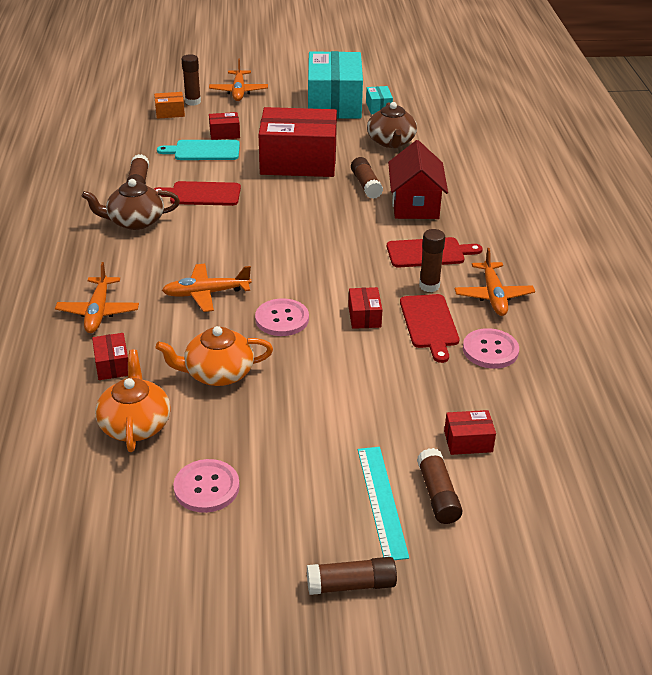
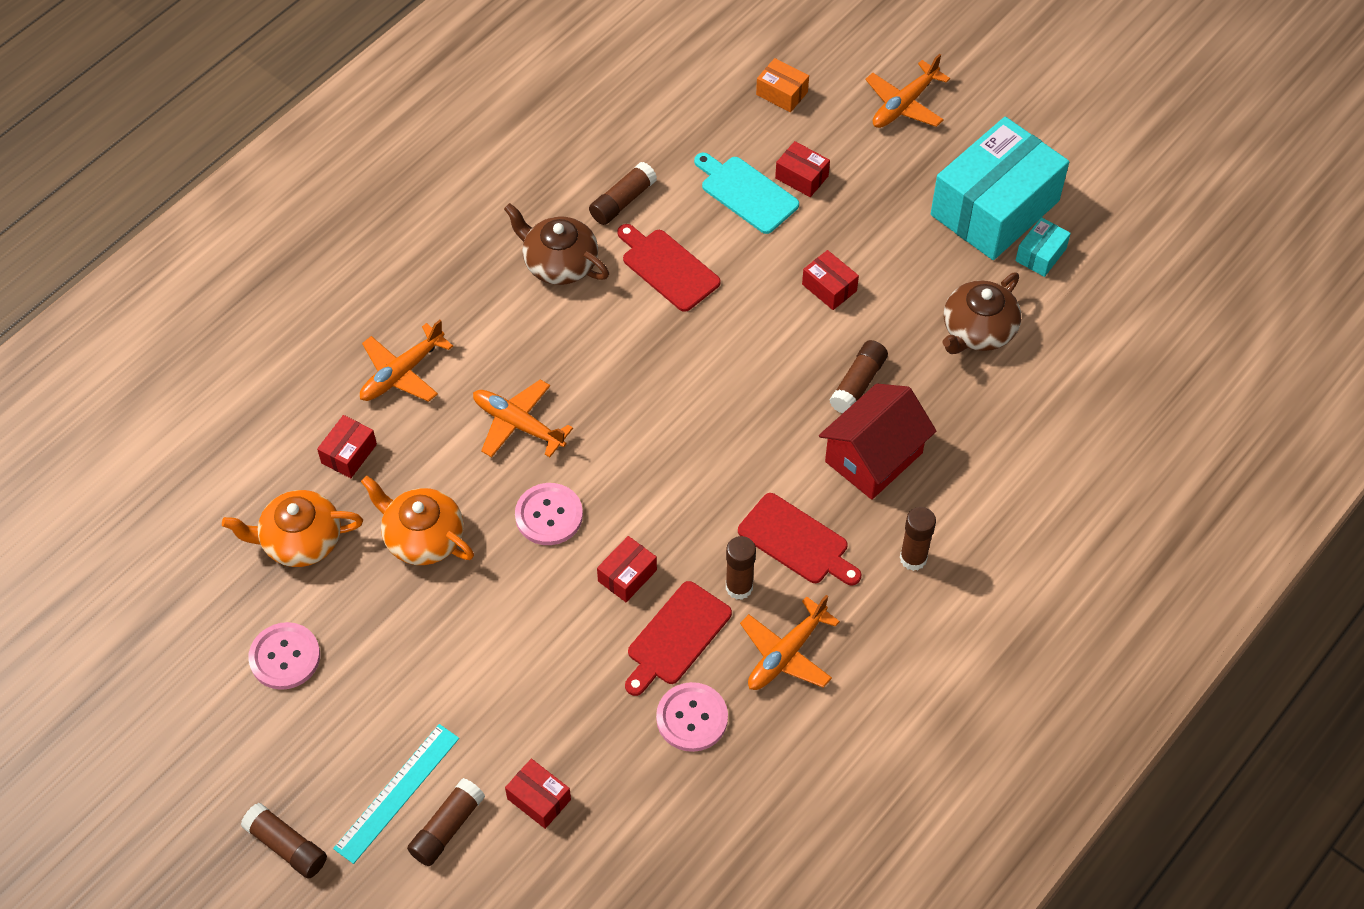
camera: 45 degrees right, 20 degrees up
(135, 424) = (300, 540): orange teapot -> orange teapot turned 135 degrees counterclockwise
(193, 102) = (829, 89): brown glue stick -> brown glue stick (913, 558)
(298, 161) = (829, 287): red box -> red box, size x0.41

